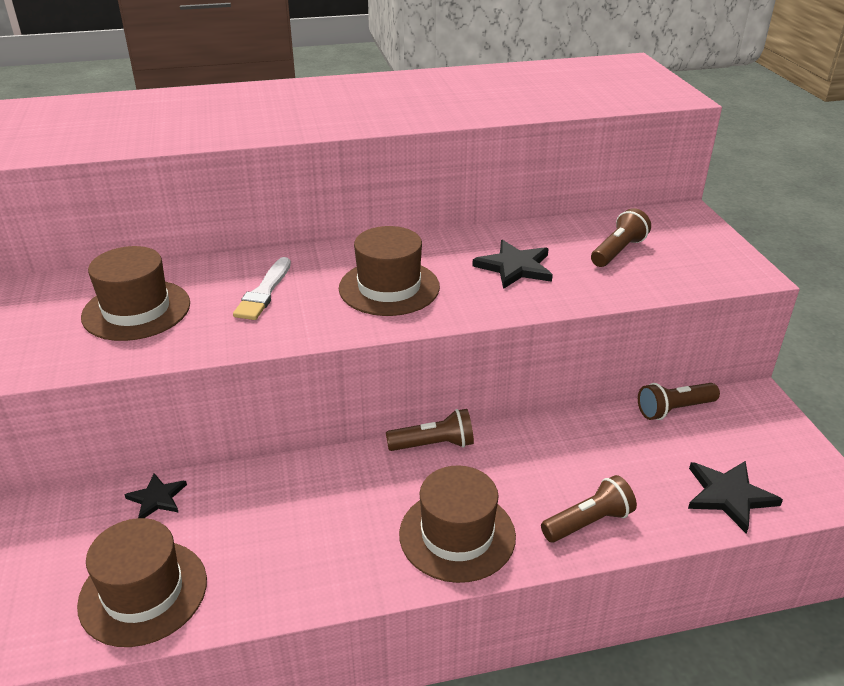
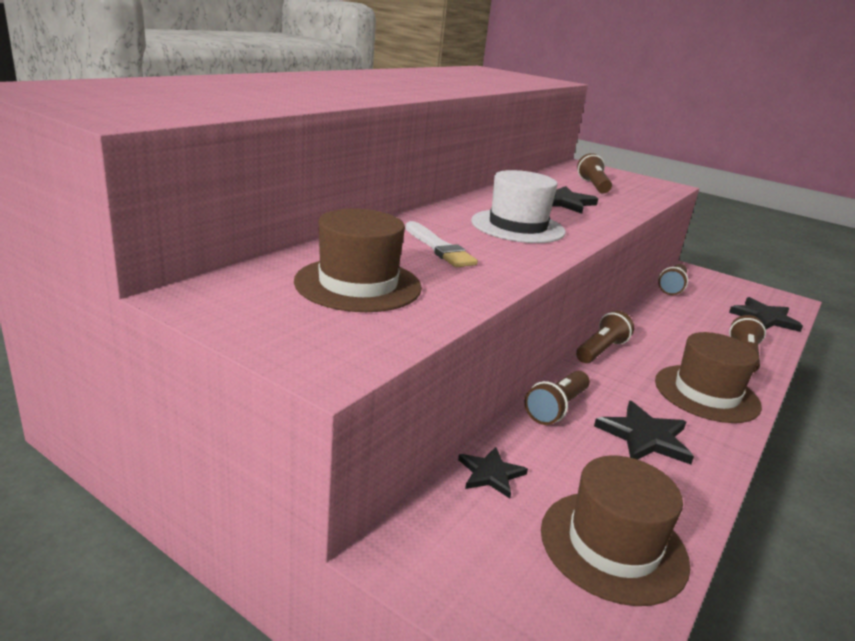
camera: 45 degrees left, 10 degrees down
(291, 476) = (556, 408): none -> brown flashlight
(317, 538) = (645, 437): none -> black star
(389, 287) = (517, 226): brown hat -> white hat

